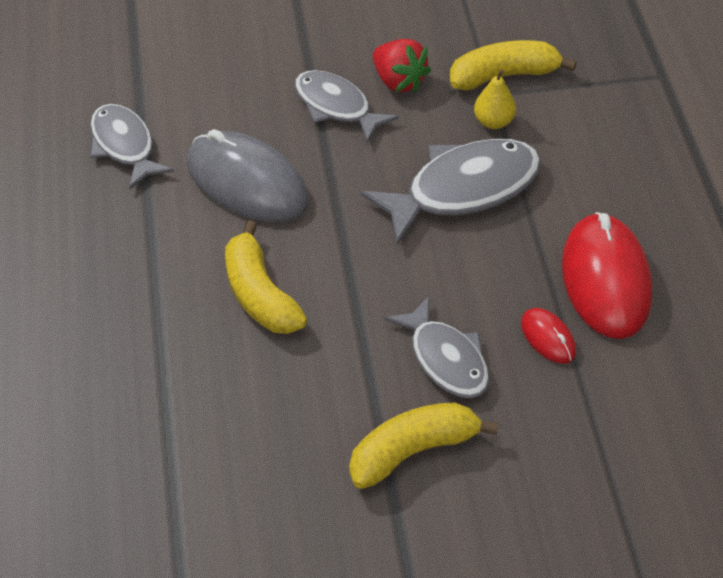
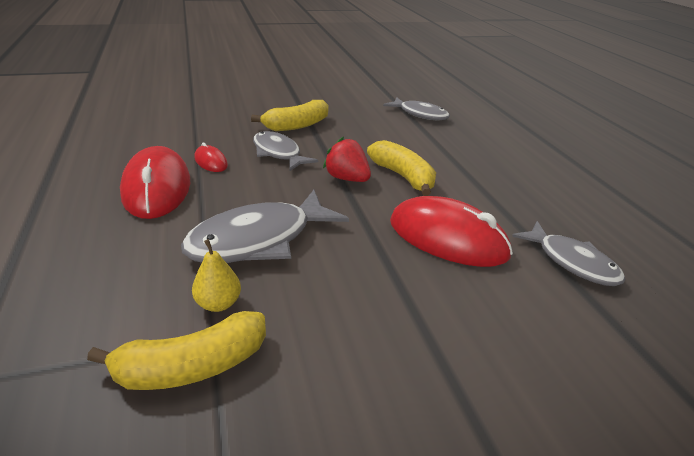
camera: 170 degrees right, 15 degrees down
(247, 183) = (447, 238): grey mouse -> red mouse
(336, 107) = (393, 311): grey fish -> grey fish (420, 114)
(398, 81) = (328, 348): red strawberry -> red strawberry (347, 178)

